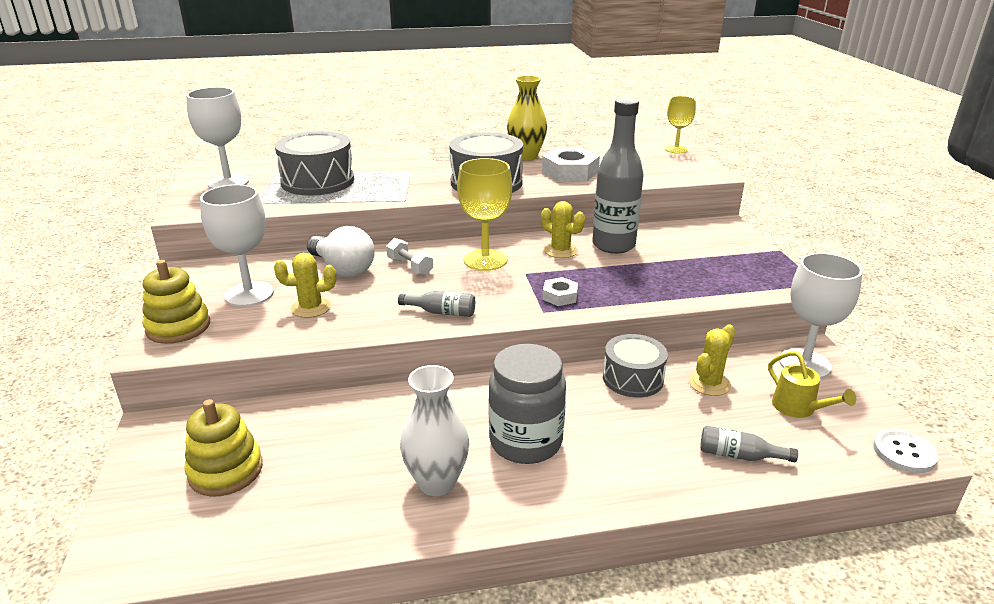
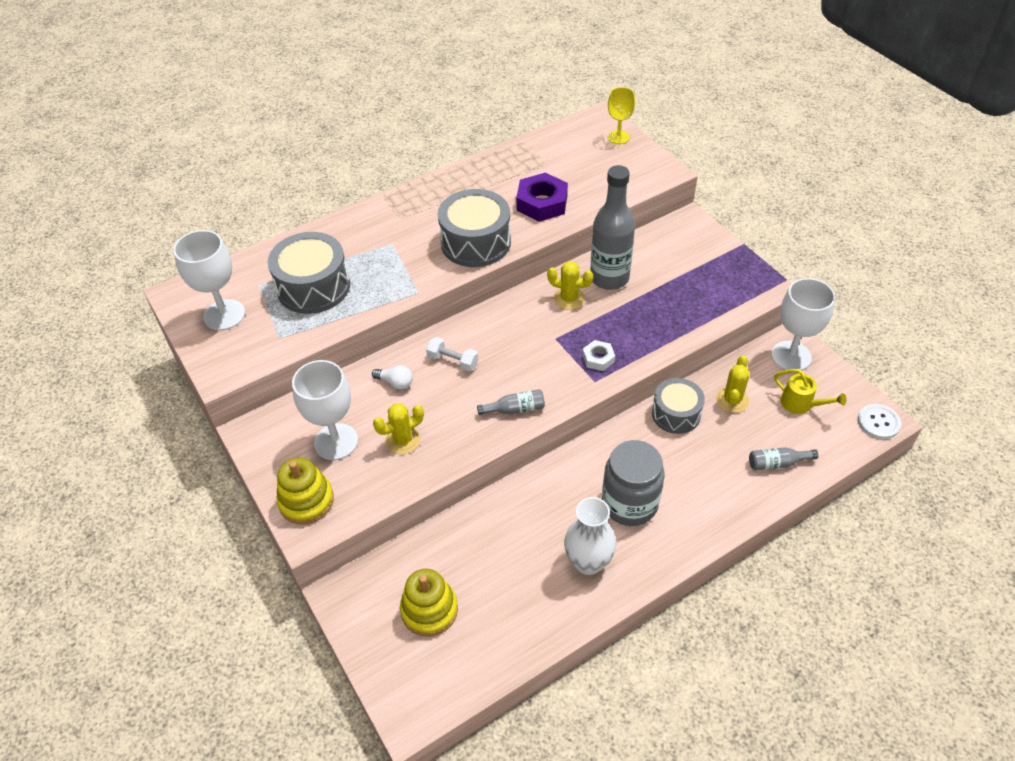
camera: 20 degrees left, 20 degrees up
(343, 269) = (395, 383): white light bulb -> white light bulb, size x0.52
(485, 260) = (512, 332): yellow goblet -> none
(526, 156) = (487, 187): yellow vase -> none
(570, 172) = (542, 203): white nut -> purple nut

